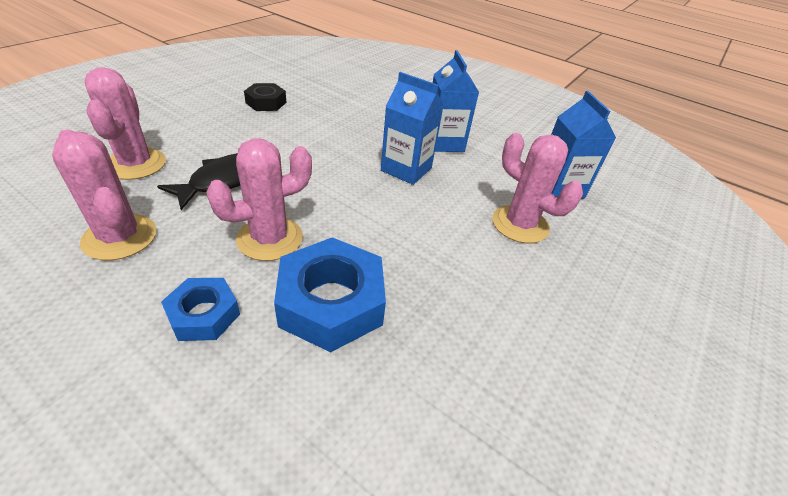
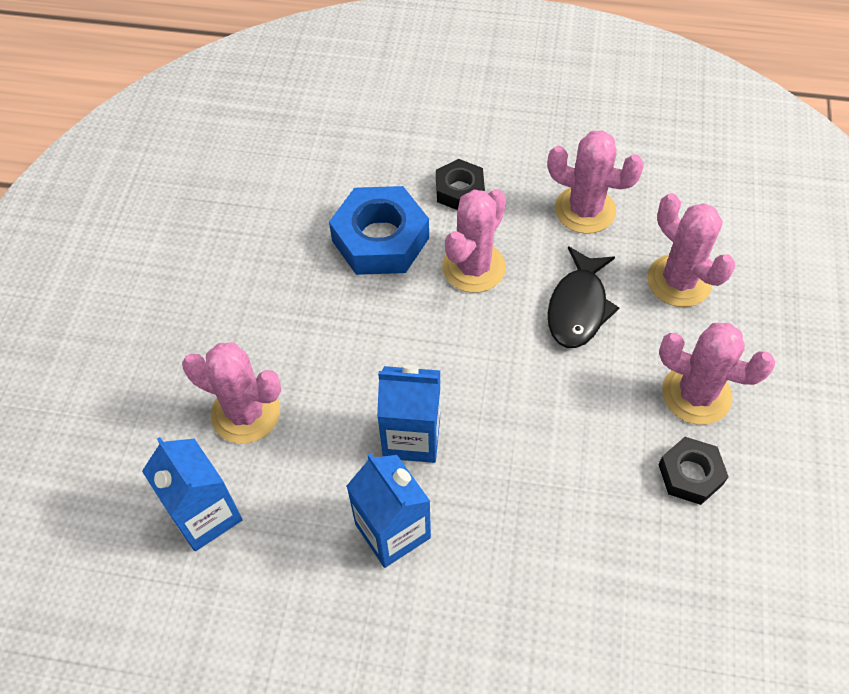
camera: 160 degrees right, 15 degrees up
(204, 315) = (459, 190): blue nut -> black nut
(217, 120) = (696, 394): none -> pink cactus

